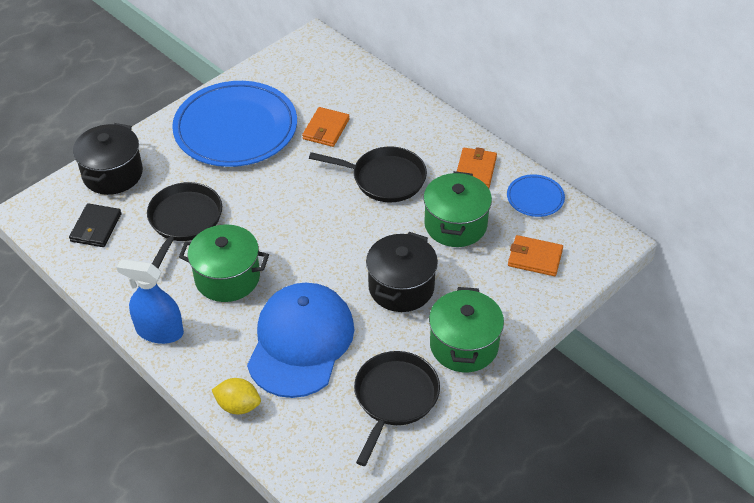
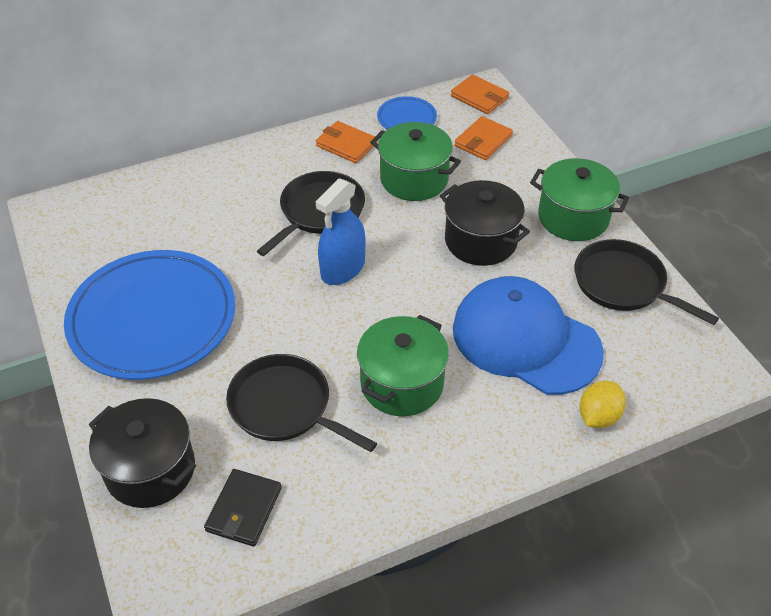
camera: 70 degrees left, 0 degrees up
(96, 227) = (244, 509): black wallet -> black wallet turned 75 degrees clockwise
(159, 331) = (460, 471): blue spray bottle -> blue spray bottle (343, 269)
(326, 129) = (211, 238): orange wallet -> orange wallet (479, 97)

